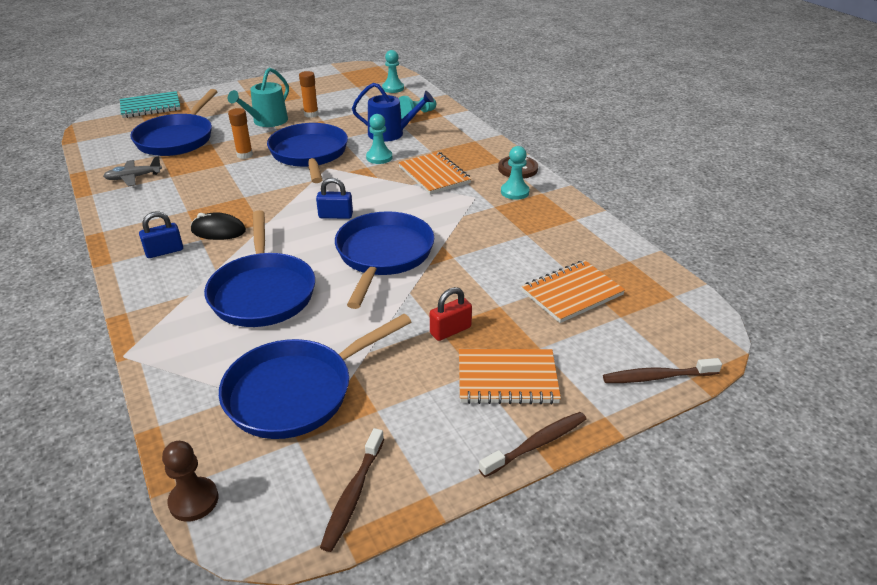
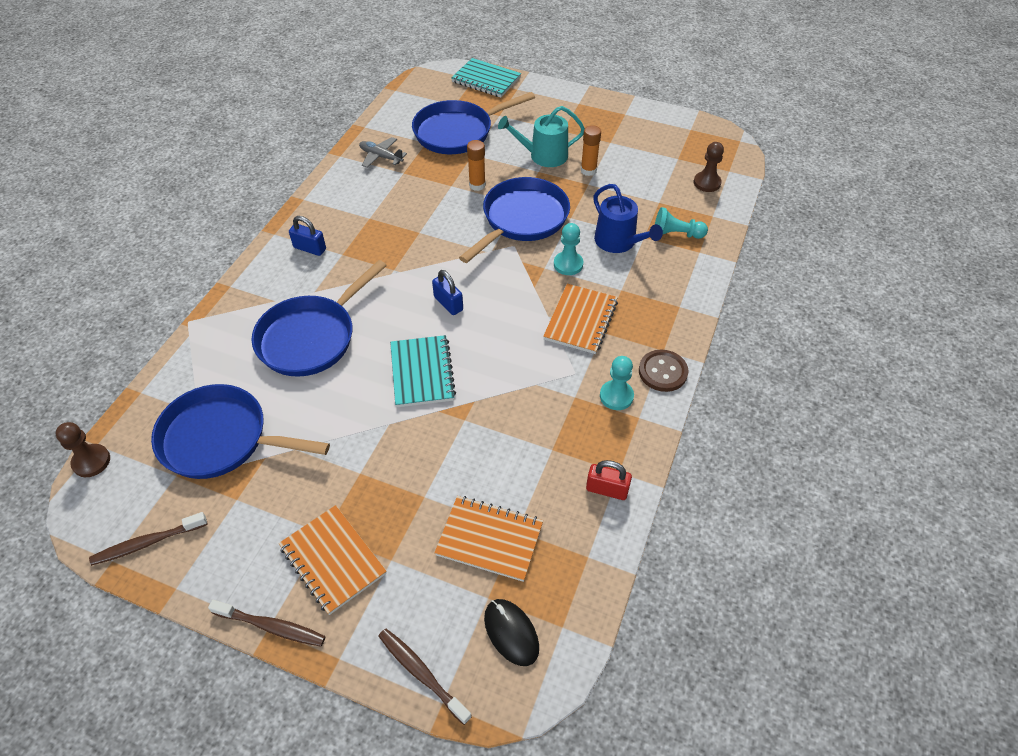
camera: 50 degrees right, 15 degrees up
(218, 231) = (361, 255): black mouse -> black mouse (511, 633)
(383, 255) = (422, 373): blue pan -> turquoise notebook
(393, 88) = (707, 183): turquoise pawn -> brown pawn
(450, 330) = (362, 483): red padlock -> red padlock (607, 489)

